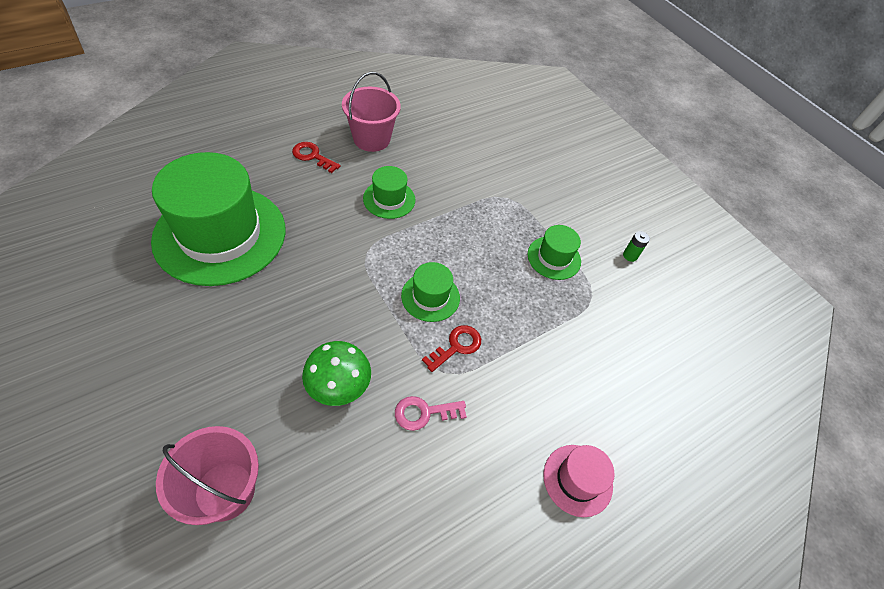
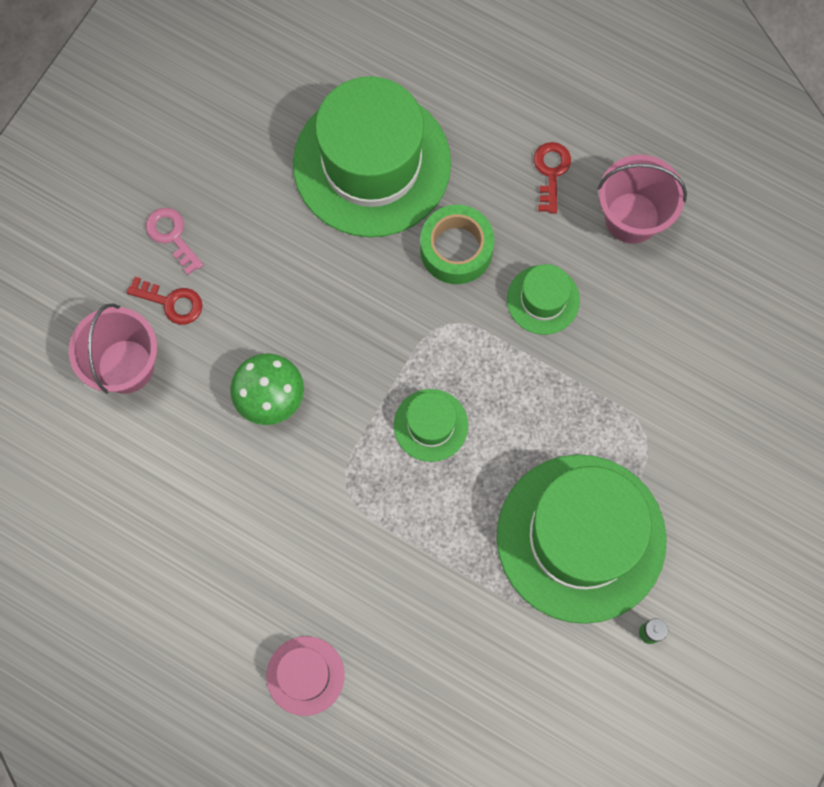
camera: 70 degrees right, 20 degrees up
(321, 222) = (456, 250): none -> green tape
(424, 413) = (290, 493): pink key -> pink key (172, 236)
(456, 346) = (384, 485): red key -> red key (171, 302)
(554, 258) = (581, 538): green hat -> green hat, size x2.22

